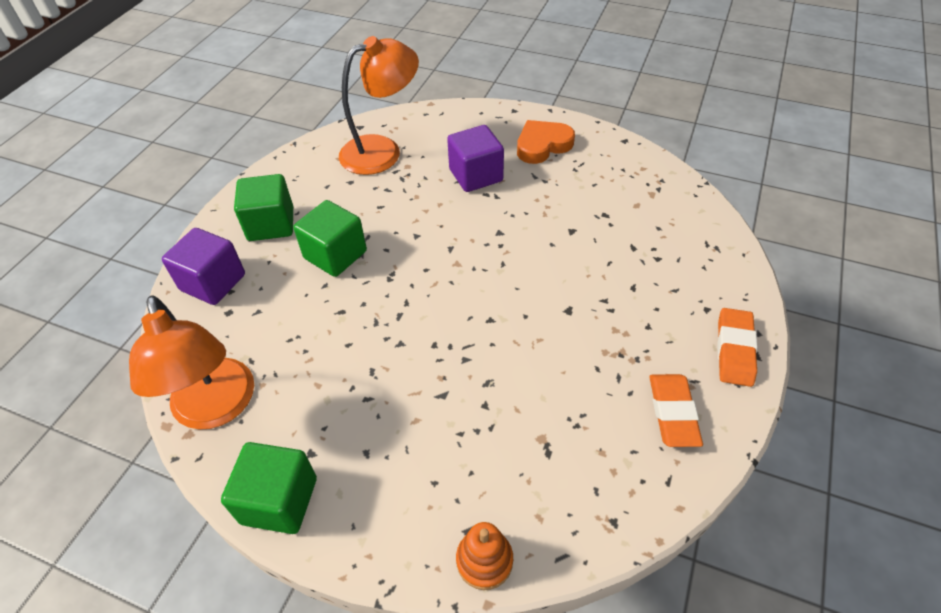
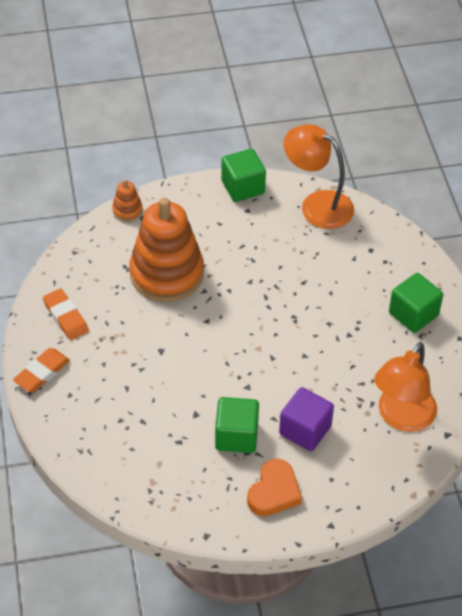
camera: 145 degrees right, 0 degrees up
(213, 282) = (402, 260): purple cube -> none
(335, 255) = (345, 314): green cube -> green cube (236, 436)
(496, 408) = (167, 274): none -> orange stacking toy
(734, 350) = (42, 373): orange eraser -> orange eraser turned 60 degrees clockwise

